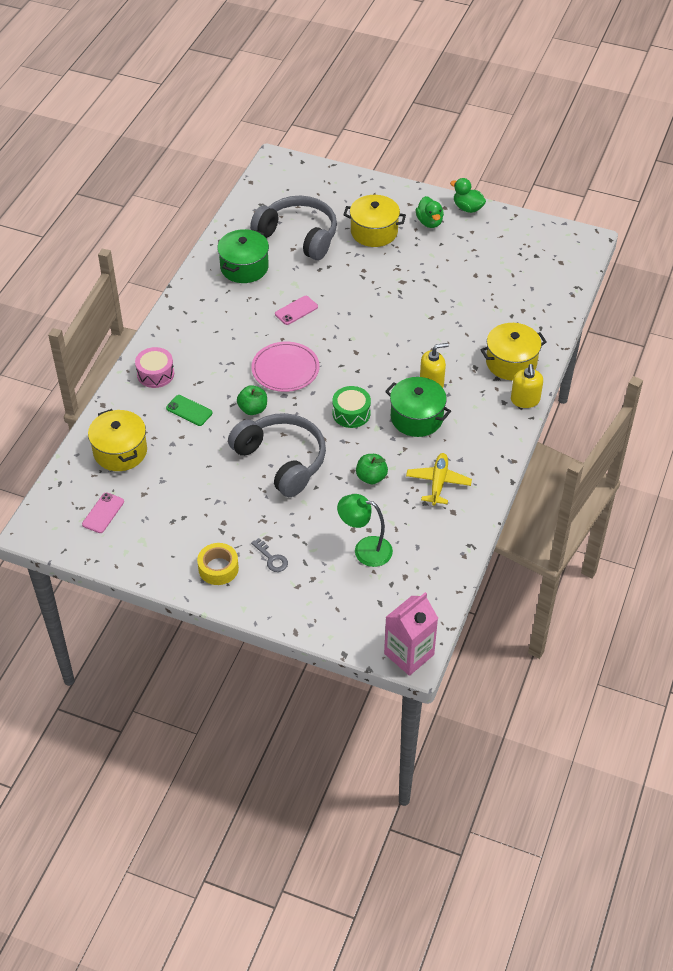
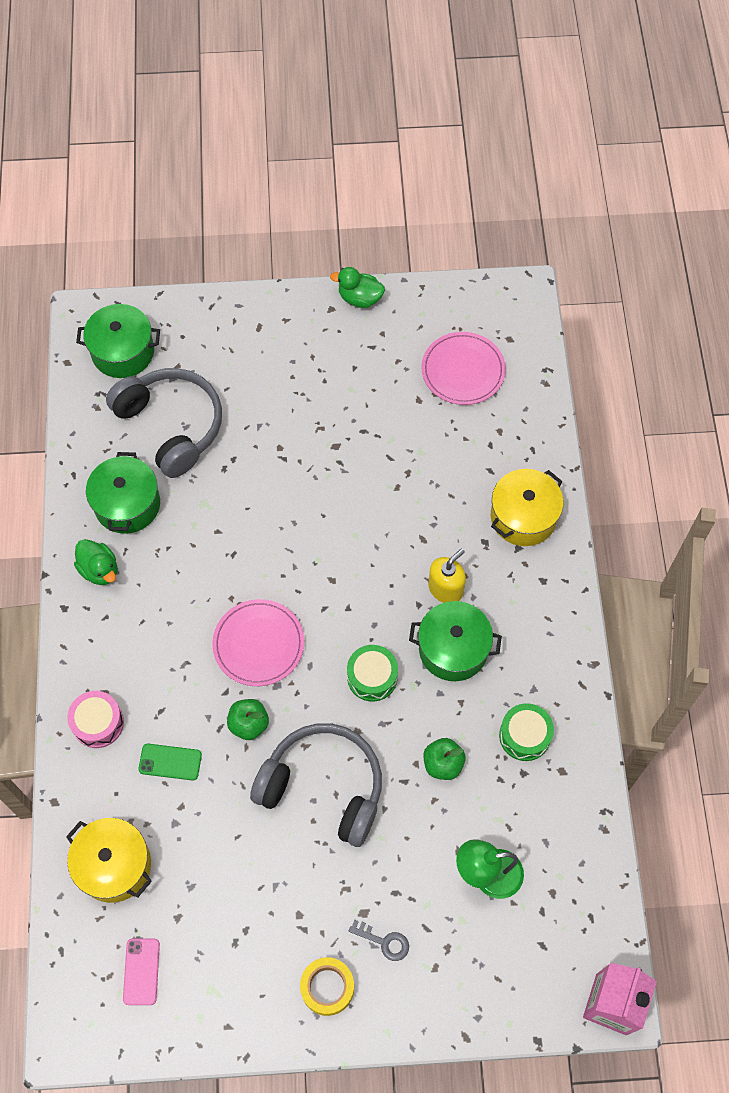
camera: 25 degrees left, 15 degrees up
(290, 187) = (123, 352): none -> green pot
(296, 310) = (227, 546): pink phone -> none
(298, 236) = (171, 425): grey headphones -> grey headphones turned 45 degrees clockwise
(374, 232) = (263, 381): yellow pot -> none
(429, 222) = (324, 339): green duck -> green duck (99, 570)
(438, 483) = (524, 736): yellow plane -> green drum
(516, 269) = (463, 370): none -> pink plate
(525, 400) = (566, 567): yellow soap dispenser -> none

